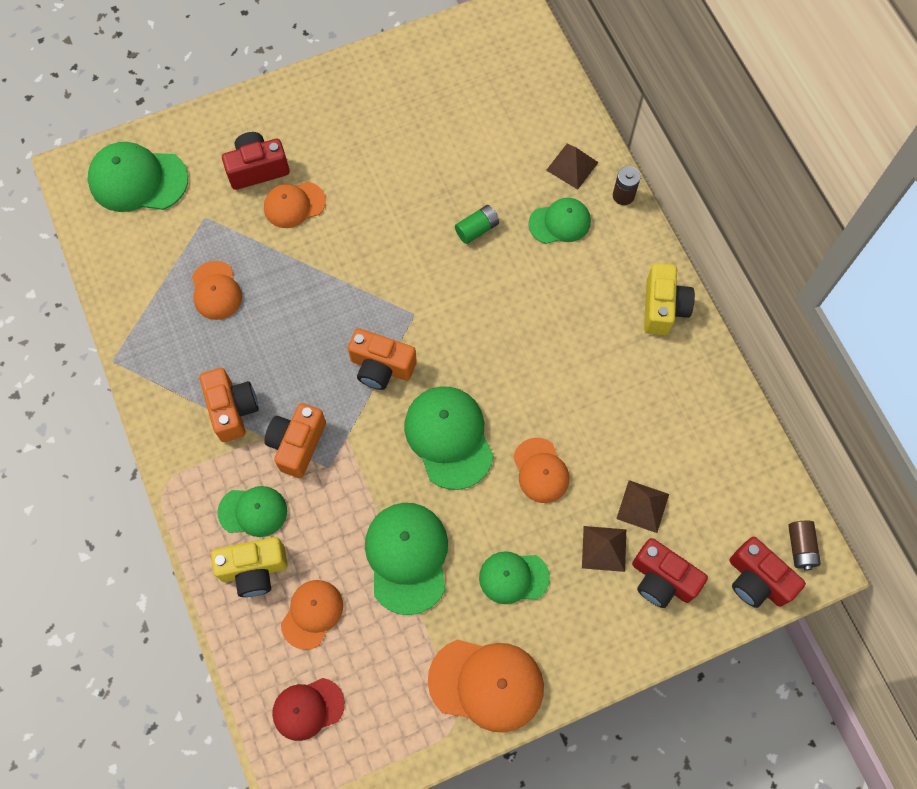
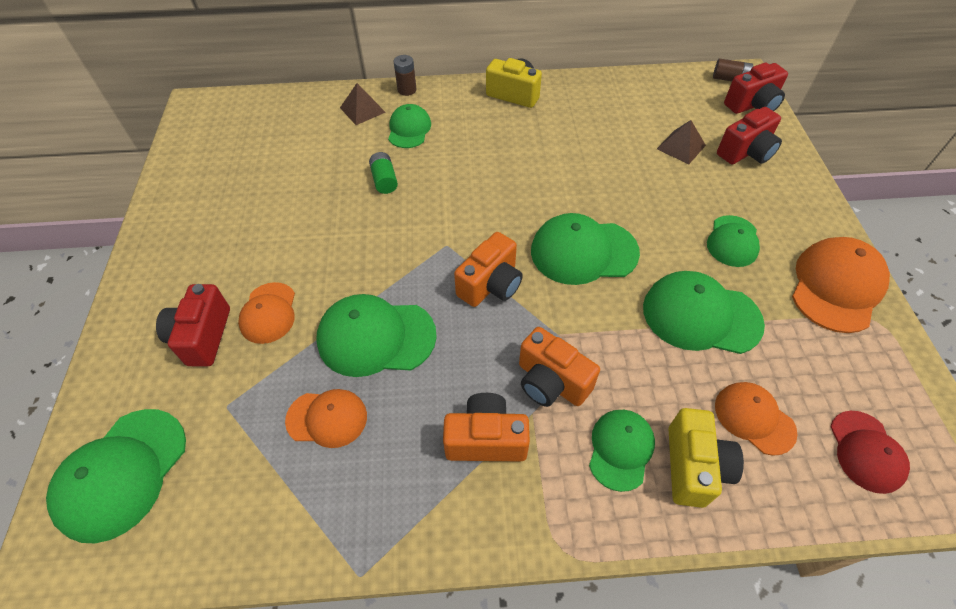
camera: 70 degrees left, 15 degrees down
(297, 295) = (376, 337): none -> green cap
(541, 470) = (634, 198): orange cap -> none
(604, 548) = (714, 178): brown pyramid -> none

